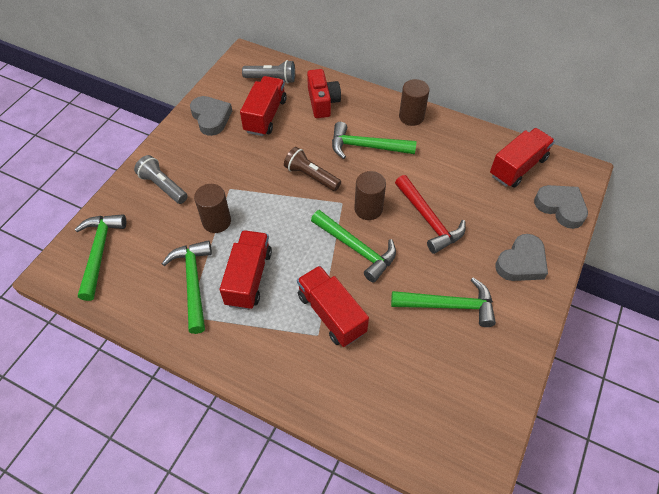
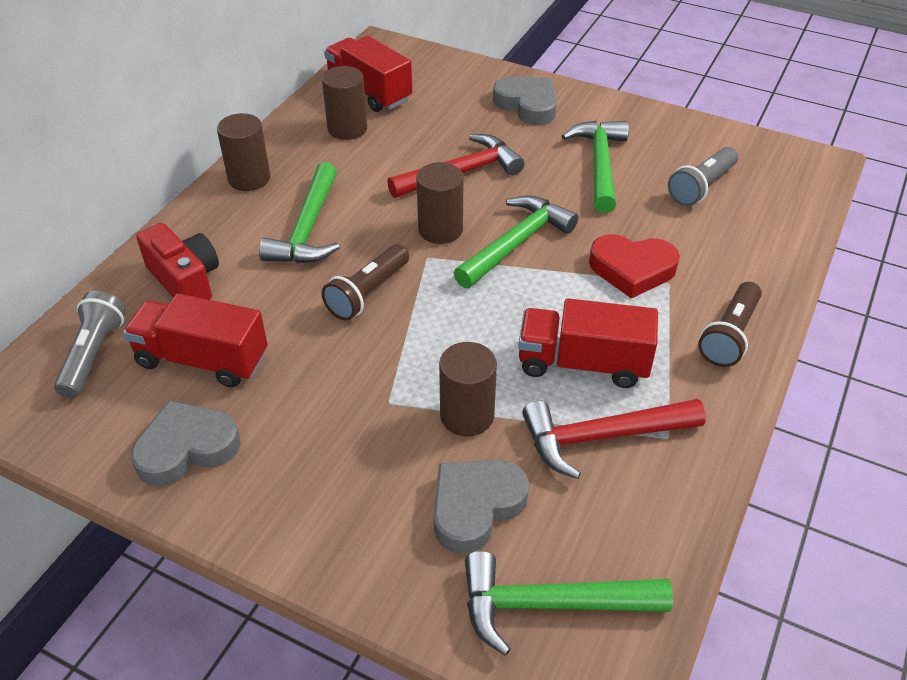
camera: 90 degrees left, 10 degrees down
(163, 186) = (375, 513): grey flashlight -> grey flashlight (701, 187)
(193, 282) = (602, 437): green hammer -> red hammer
(266, 365) = (729, 336): none -> brown flashlight
(322, 102) = (185, 280): red camera -> red camera turned 60 degrees clockwise
(331, 314) = (632, 269): red truck -> red heart
(470, 158) = (347, 129): none -> brown cylinder
(560, 207) = (440, 68): grey heart -> grey heart (475, 507)

